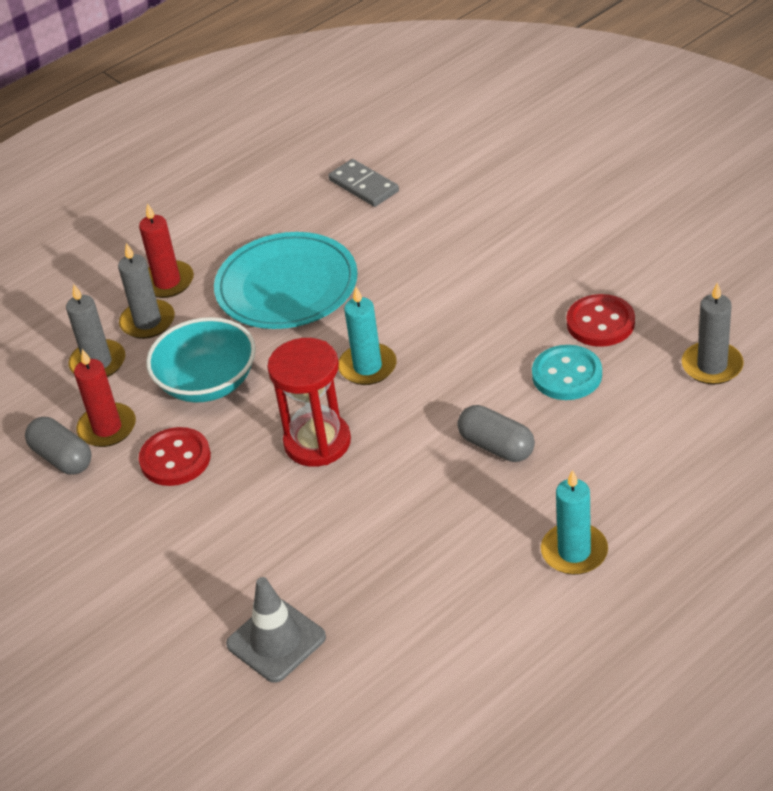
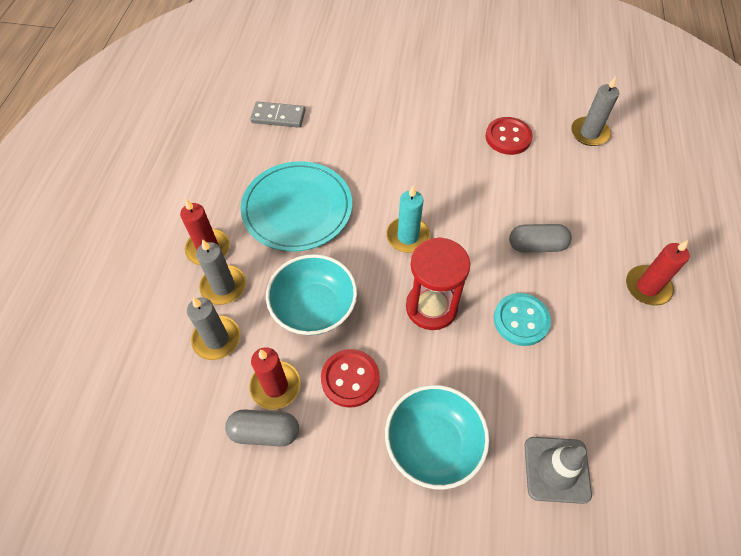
camera: 45 degrees left, 15 degrees up
(189, 552) = (433, 444): none -> turquoise bowl
(567, 375) = (525, 178): turquoise button -> turquoise button (521, 320)
(574, 552) = (647, 287): turquoise candle -> red candle

